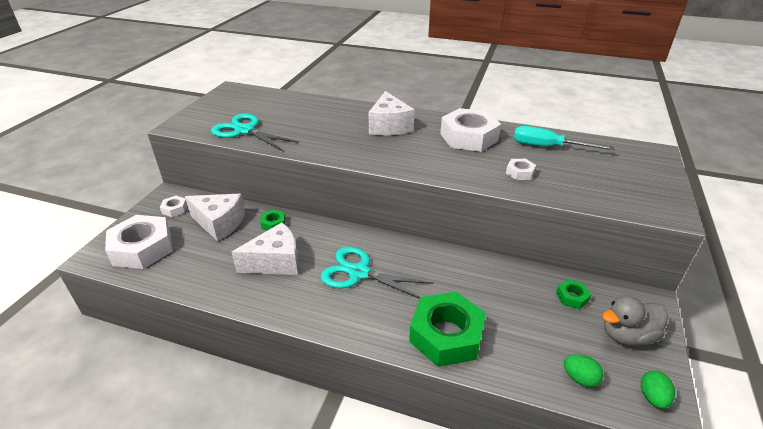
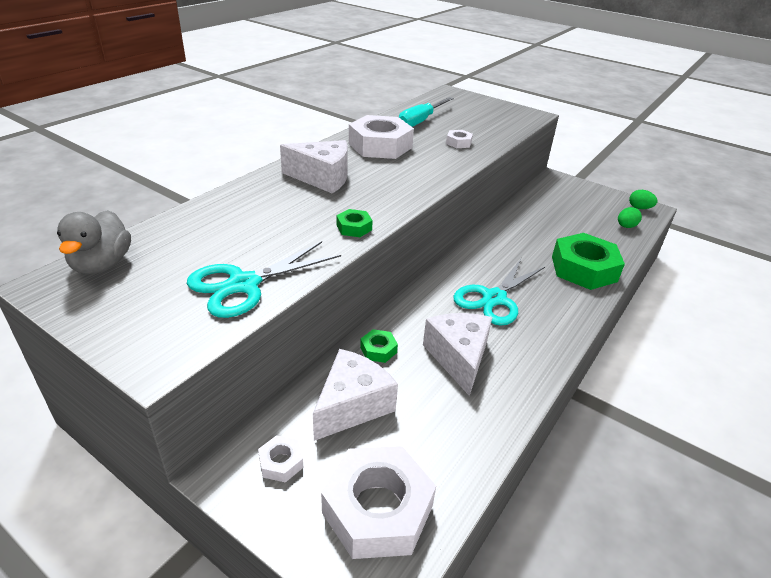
camera: 75 degrees left, 0 degrees up
(572, 297) = (547, 203): green nut -> green nut (354, 227)
(627, 335) = (587, 197): grey duck -> grey duck (102, 264)

